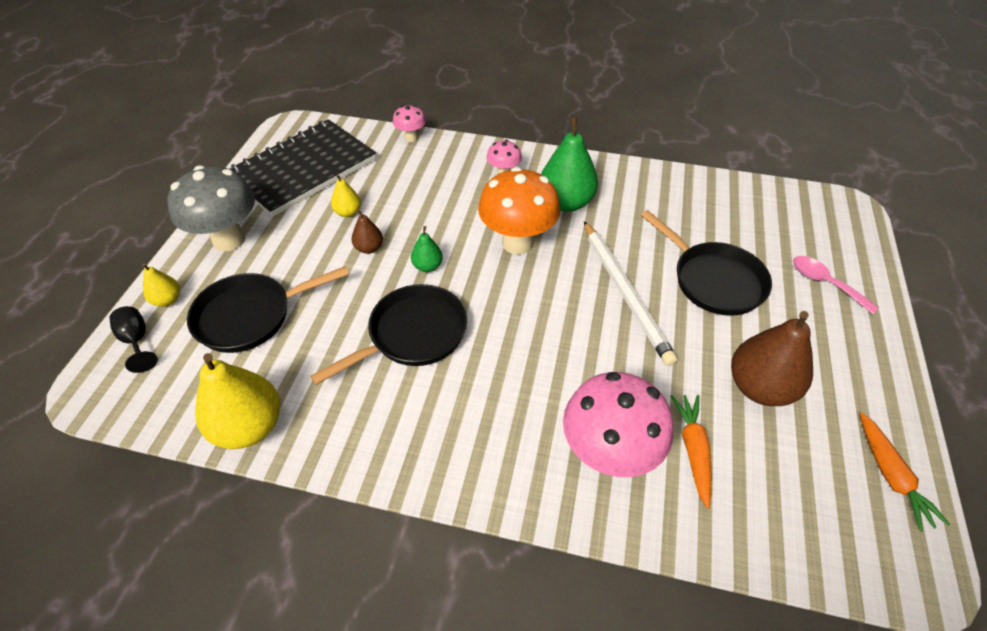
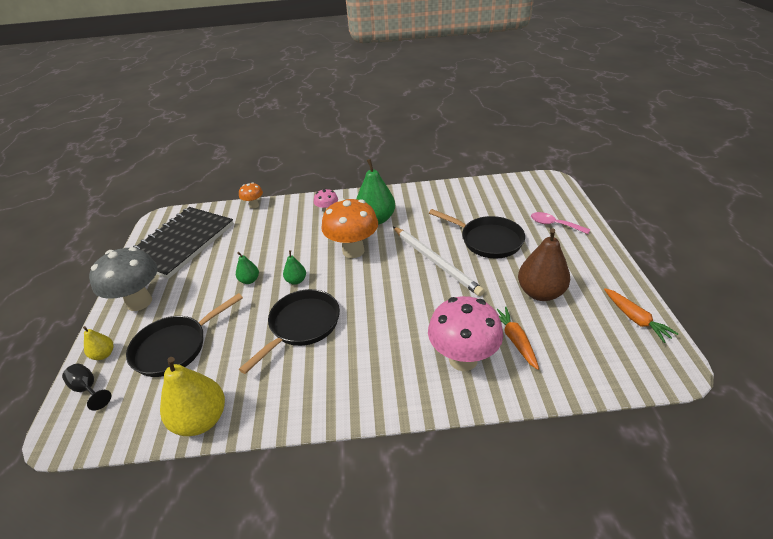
camera: 15 degrees left, 10 degrees down
(348, 212) = (225, 262): yellow pear -> none
(369, 248) = (249, 280): brown pear -> green pear
(411, 138) = (254, 205): pink mushroom -> orange mushroom

